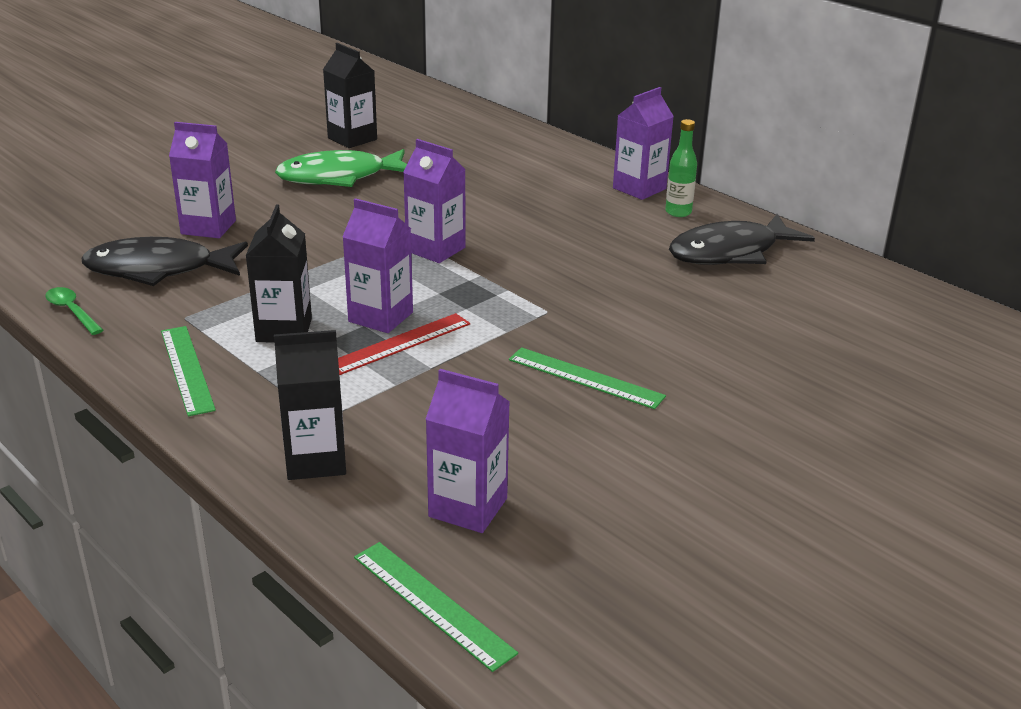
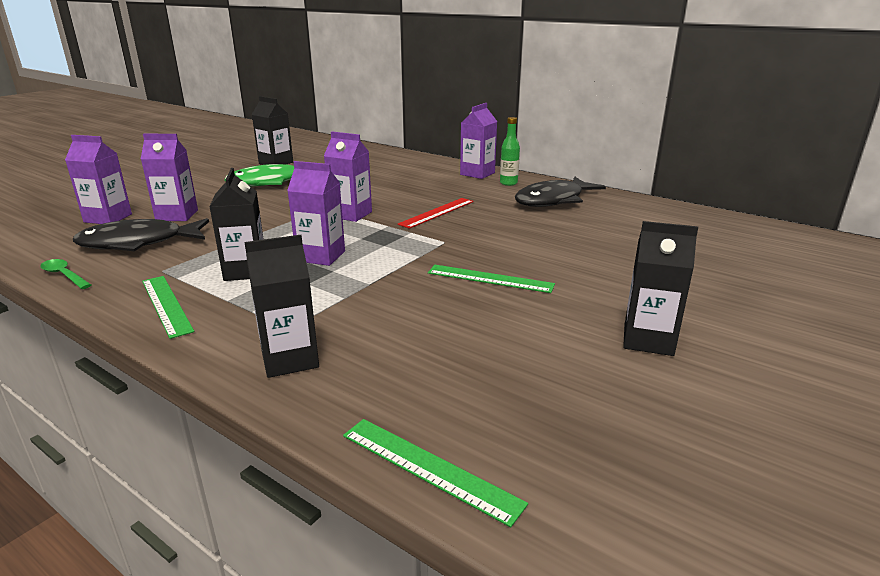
camera: 10 degrees left, 5 degrees down
(400, 343) = (340, 271): red ruler -> red ruler (437, 212)
(468, 507) = (433, 380): purple carton -> purple carton (108, 218)
(744, 491) = (648, 340): none -> black carton

